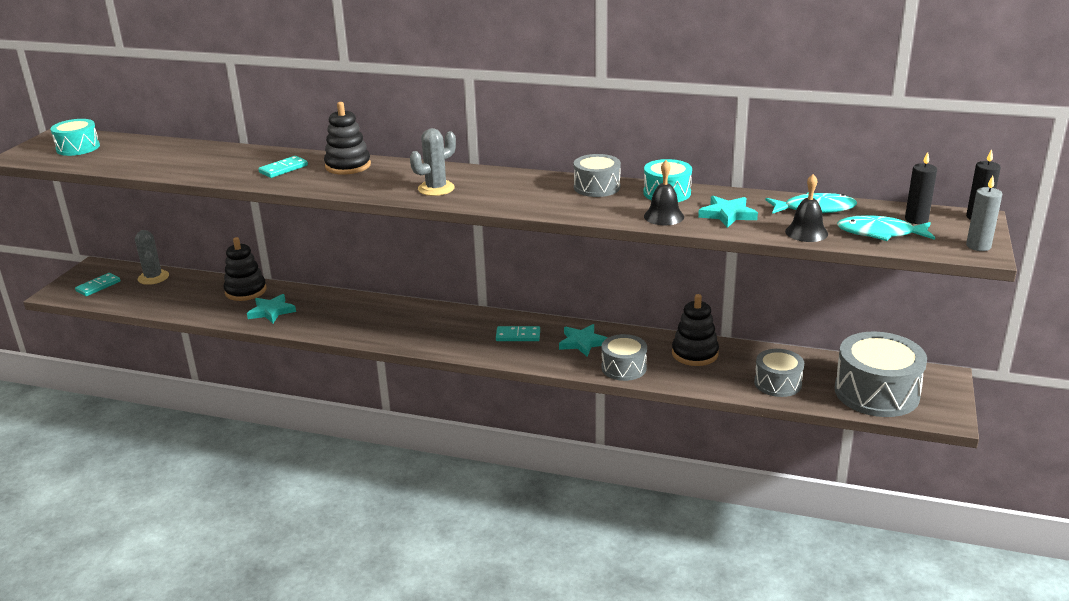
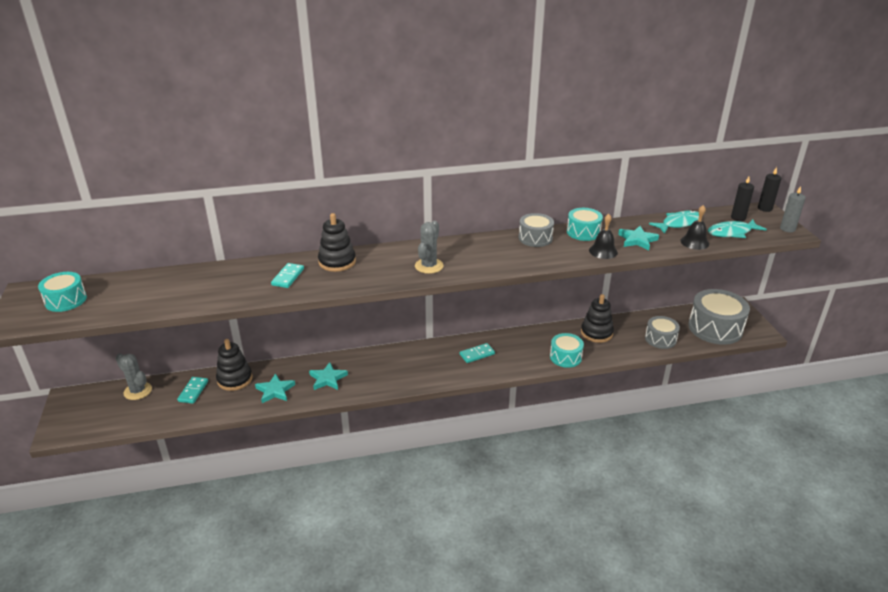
camera: 30 degrees left, 5 degrees up
(98, 286) = (92, 414): turquoise domino -> turquoise domino (193, 391)
(582, 342) = (523, 346): turquoise star -> turquoise star (328, 379)
(623, 368) = (565, 357): grey drum -> turquoise drum

